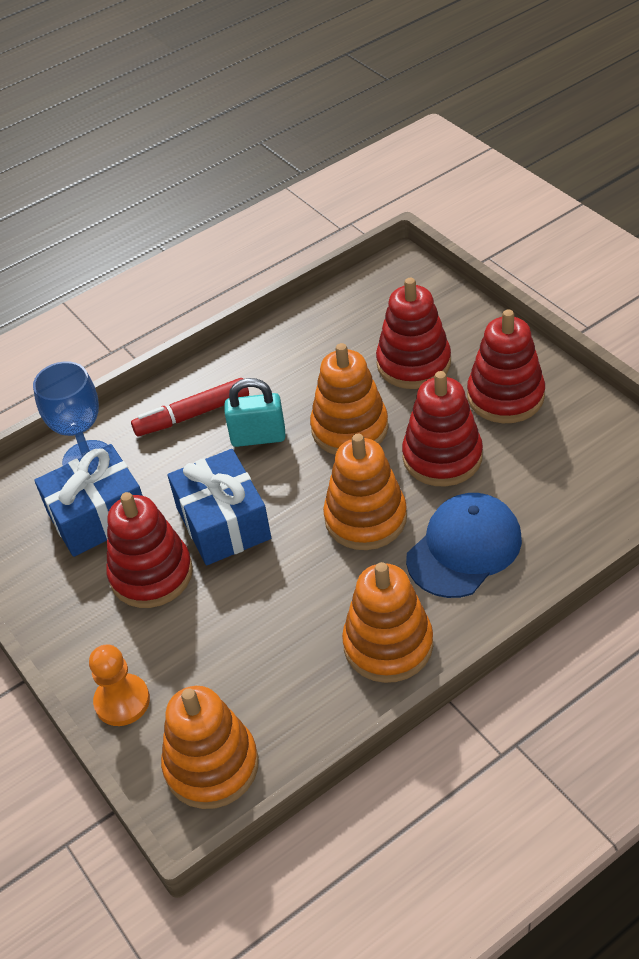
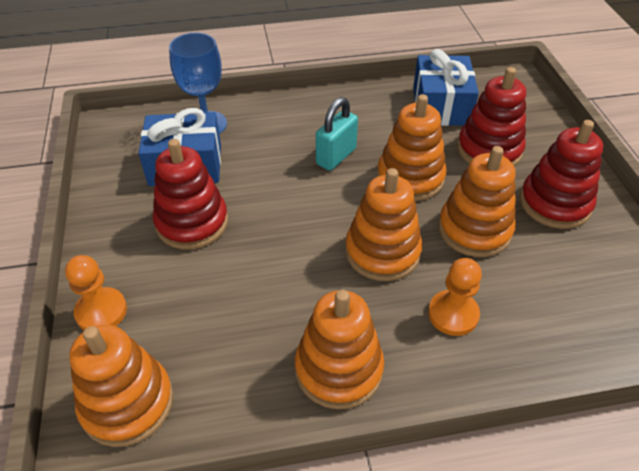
camera: 20 degrees right, 0 degrees up
(192, 415) = (298, 123): red marker -> none
(223, 523) = (269, 207): blue gift -> blue gift (441, 106)
(258, 437) = (336, 156): turquoise padlock -> turquoise padlock turned 75 degrees counterclockwise
(442, 457) = (474, 230): red stacking toy -> orange stacking toy
(464, 548) = (453, 314): blue cap -> orange pawn

